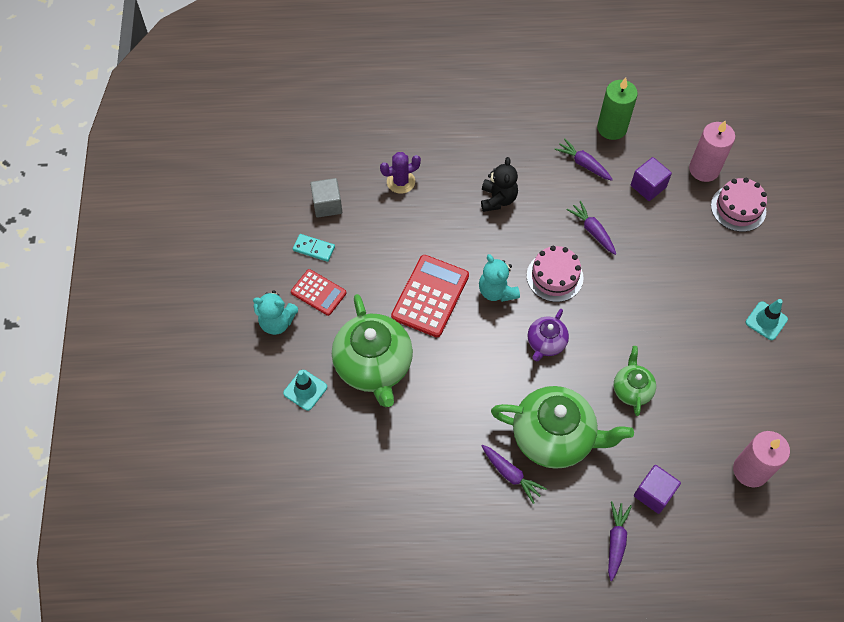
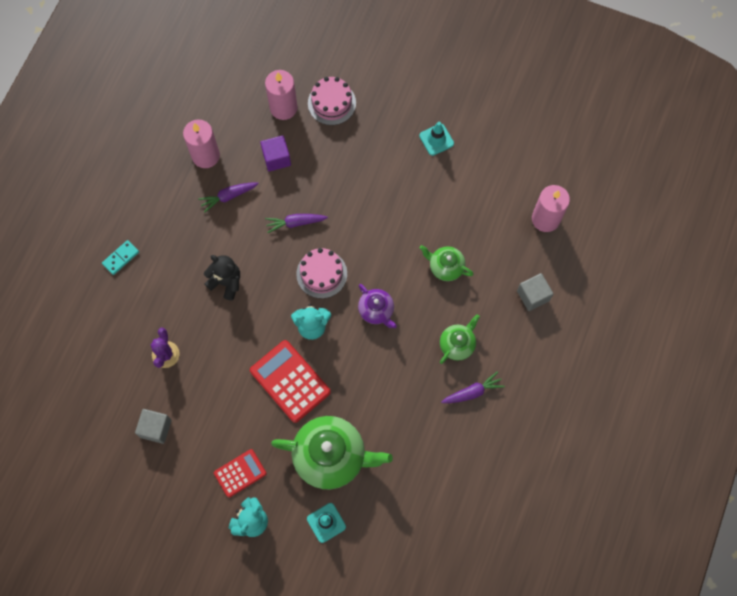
camera: 65 degrees left, 10 degrees up
(314, 249) = (194, 459): turquoise domino -> turquoise domino (121, 258)
(554, 437) = (457, 344): green teapot -> green teapot, size x0.52
(612, 128) = (205, 155): green candle -> pink candle
(616, 541) = (556, 341): purple carrot -> none
(653, 493) = (533, 296): purple cube -> grey cube

